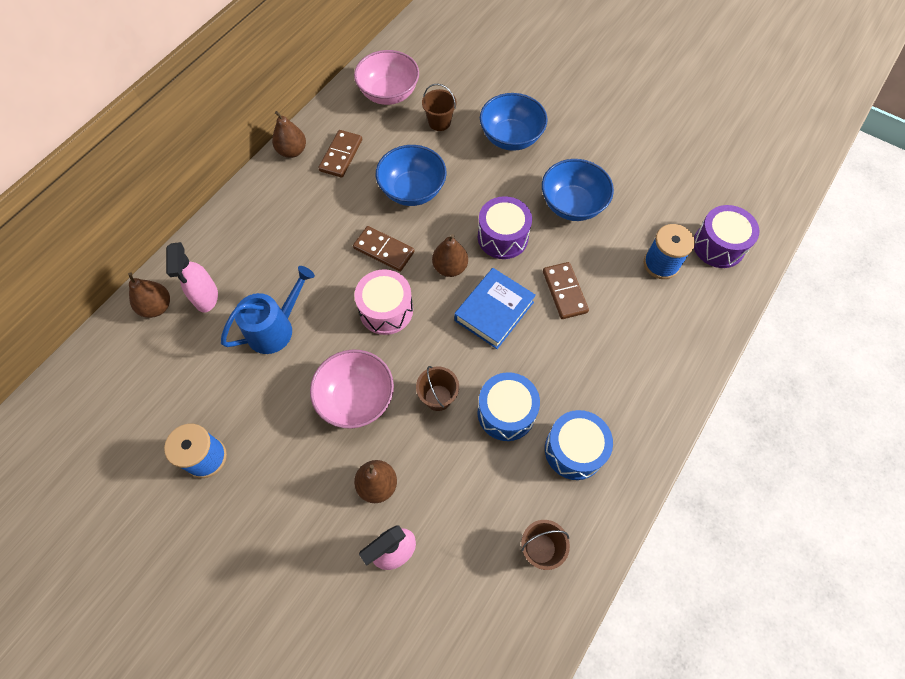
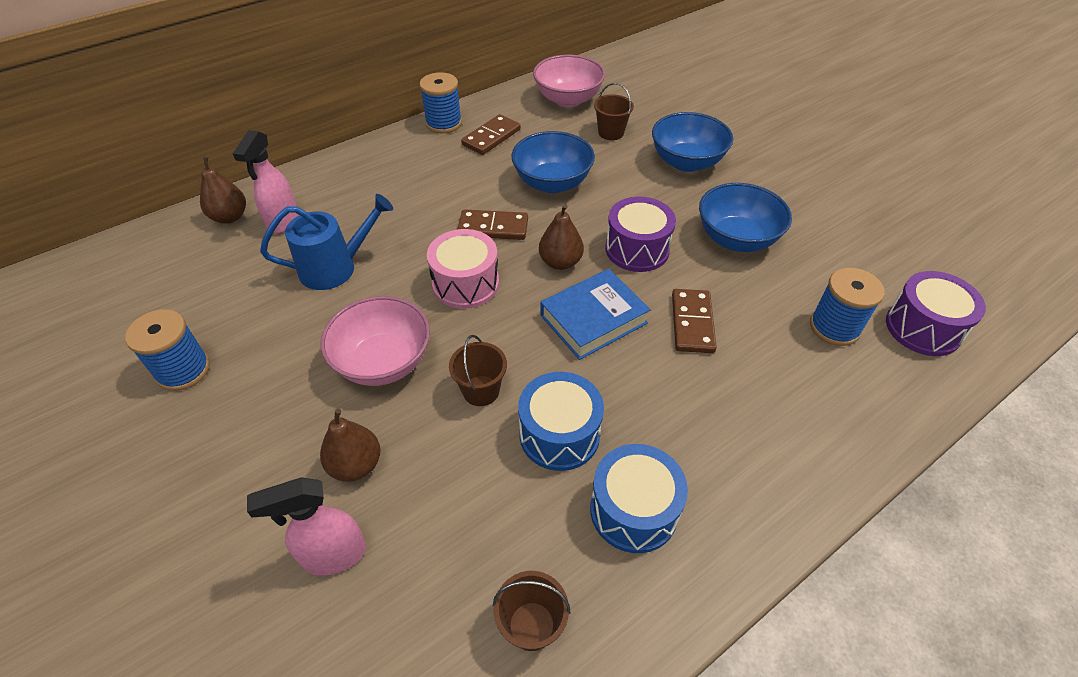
camera: 20 degrees right, 15 degrees down
(292, 151) = (443, 123): brown pear -> blue spool
(384, 250) = (493, 227): brown domino -> brown domino turned 45 degrees counterclockwise

